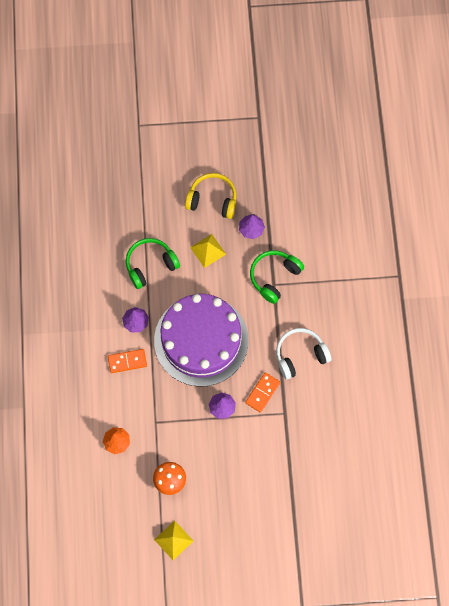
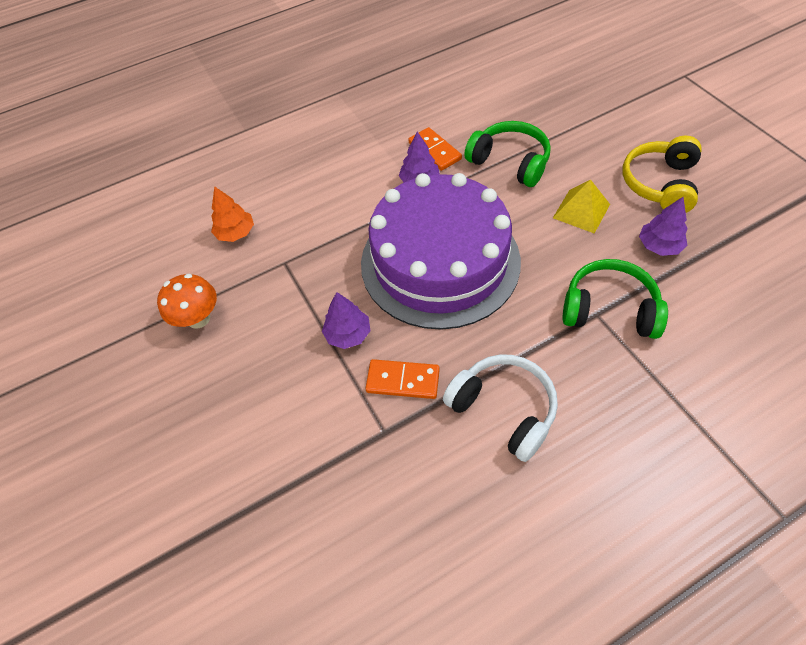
camera: 70 degrees right, 15 degrees down
(127, 361) = (358, 196): orange domino -> orange domino (434, 151)
(173, 540) = (102, 364): yellow pyramid -> none
(212, 200) = (660, 184): yellow headphones -> yellow headphones turned 150 degrees counterclockwise

